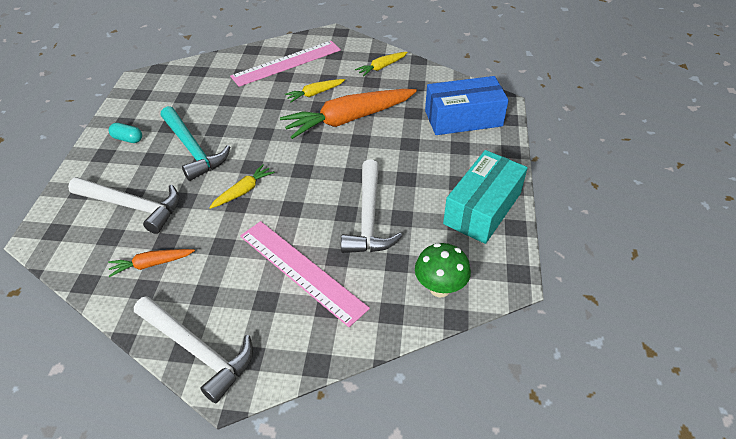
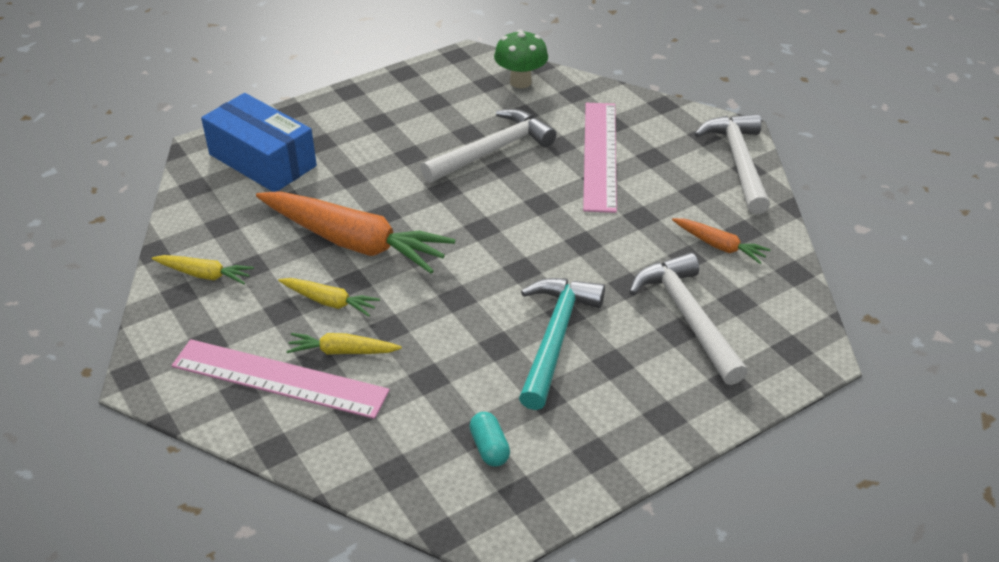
camera: 130 degrees left, 5 degrees down
(127, 139) = (613, 418): turquoise capsule -> turquoise capsule (489, 448)
(243, 191) = (562, 250): yellow carrot -> yellow carrot (343, 351)
(482, 208) = (400, 96): turquoise box -> none

